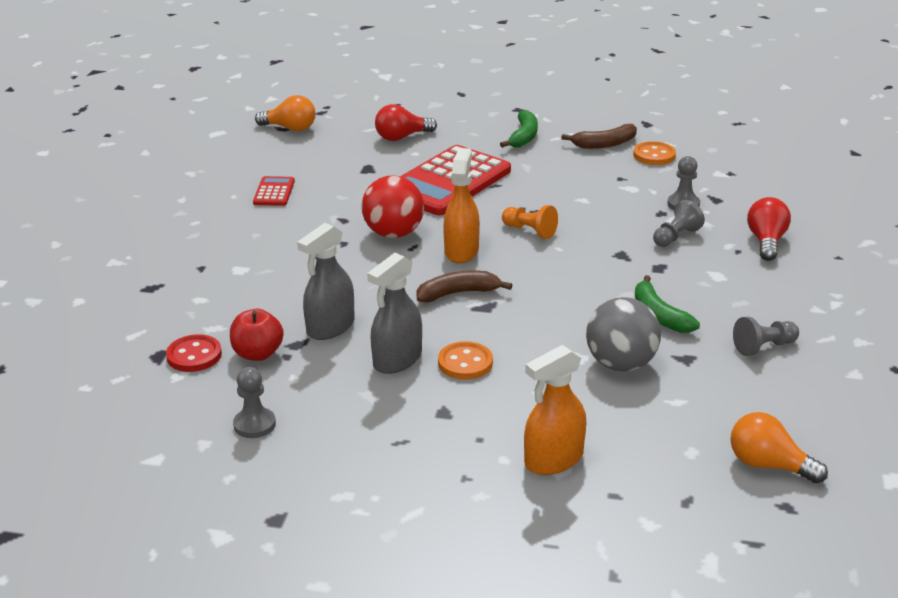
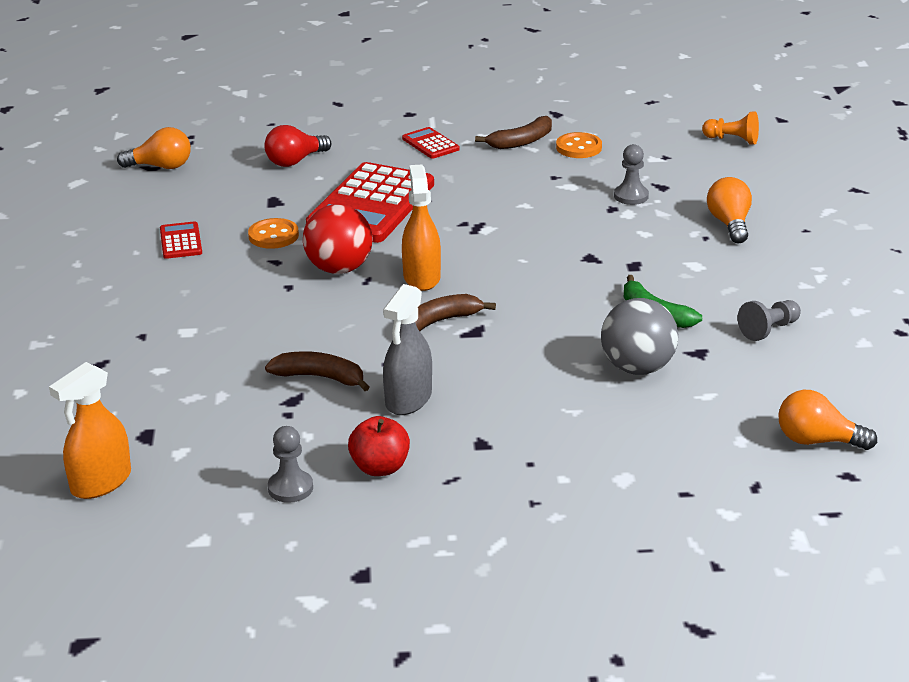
camera: 15 degrees left, 0 degrees up
(194, 355) = (186, 429): red button -> none
(258, 354) = (255, 417): red apple -> red apple (380, 468)
(330, 327) = (320, 377): grey spray bottle -> brown banana
(465, 363) = (480, 391): orange button -> orange button (273, 236)
(524, 136) = (430, 144): green banana -> red calculator
(530, 231) = (484, 246): orange pawn -> orange pawn (732, 140)
(553, 460) = (612, 470): orange spray bottle -> orange spray bottle (101, 482)
(676, 237) = (638, 231): grey pawn -> none
(766, 241) = (729, 224): red light bulb -> orange light bulb

